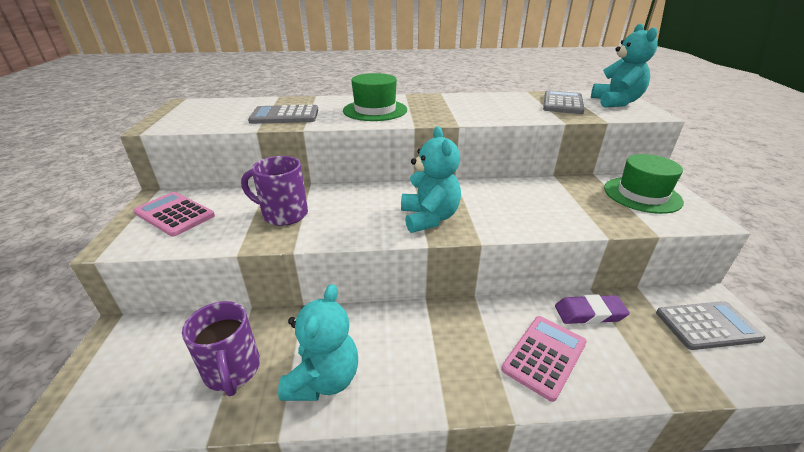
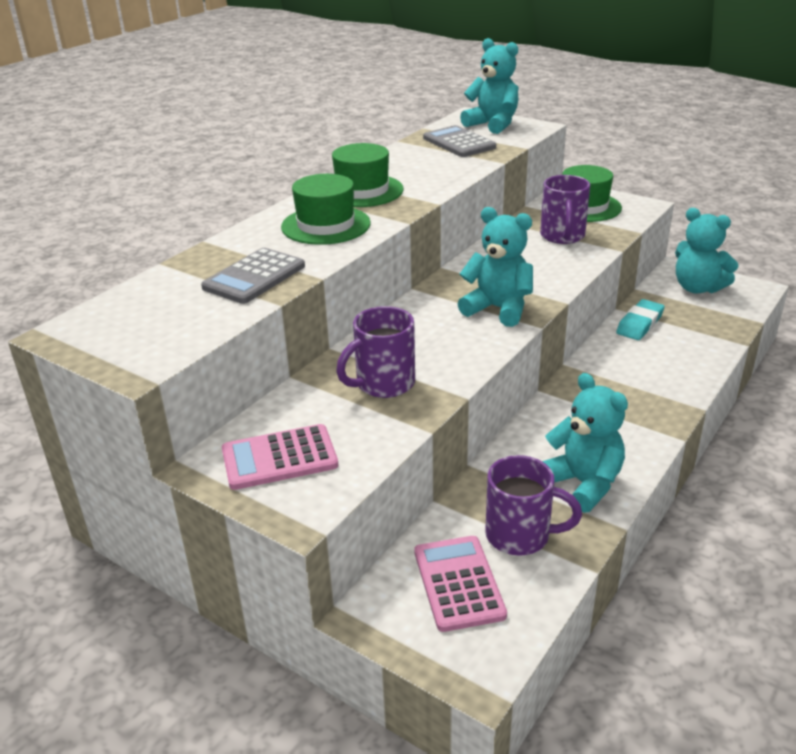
camera: 50 degrees left, 0 degrees up
(437, 104) = (362, 191): none -> green hat
(544, 356) = (660, 366): pink calculator -> pink calculator (458, 583)
(578, 203) = (562, 236): none -> purple mug
(589, 313) = (640, 324): purple eraser -> turquoise eraser
(707, 325) = (697, 288): grey calculator -> turquoise teddy bear

